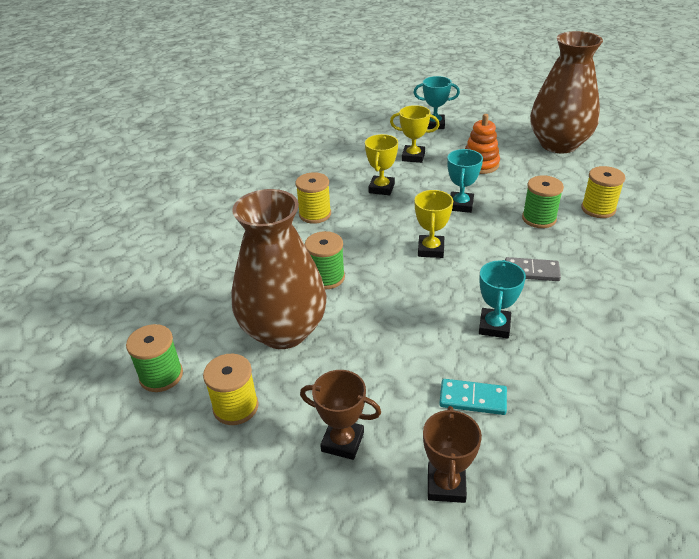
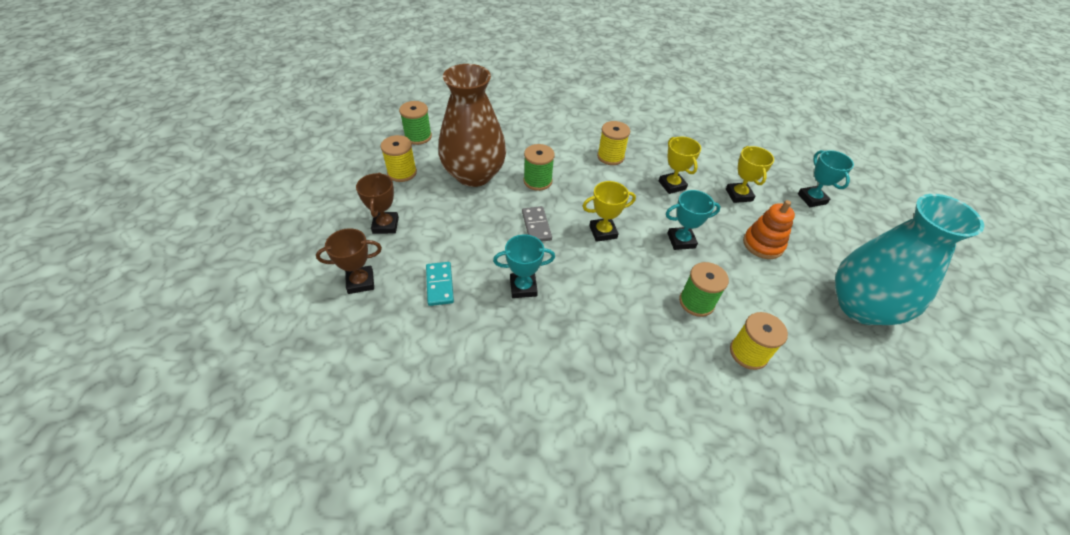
camera: 65 degrees right, 10 degrees up
(381, 188) = (672, 185): yellow trophy -> yellow trophy turned 75 degrees clockwise
(531, 271) = (608, 305): grey domino -> grey domino (536, 226)
(558, 144) = (861, 306): brown vase -> turquoise vase

